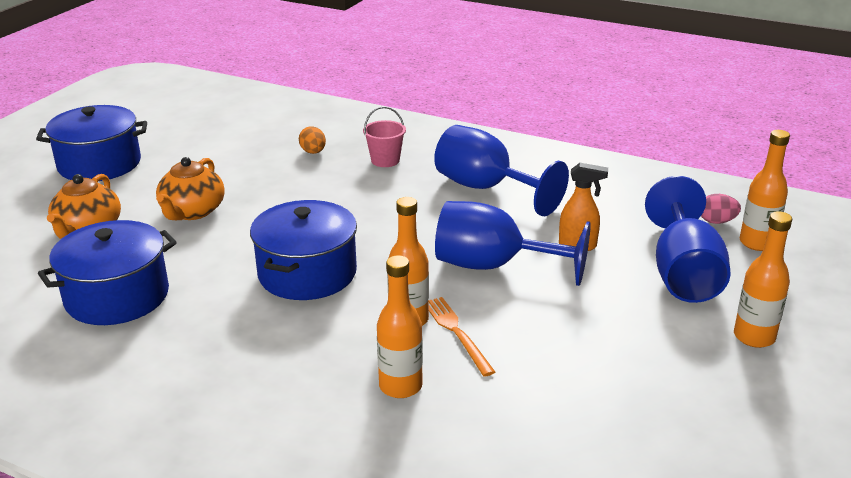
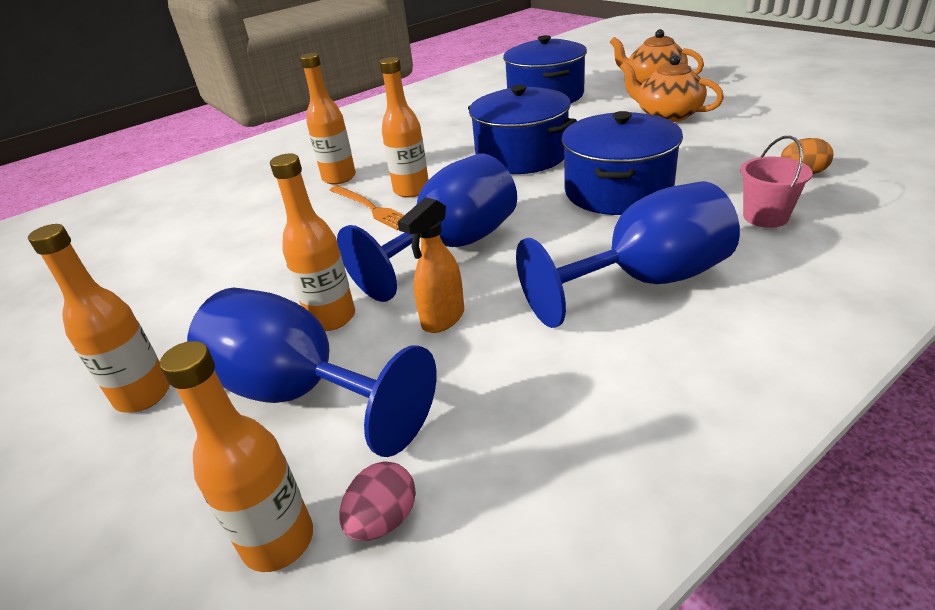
camera: 120 degrees right, 5 degrees up
(99, 164) = (787, 81): blue pot -> blue pot (618, 191)
(456, 333) = (371, 208): orange fork -> orange fork turned 45 degrees clockwise
(616, 290) = (331, 318): none -> orange bottle

